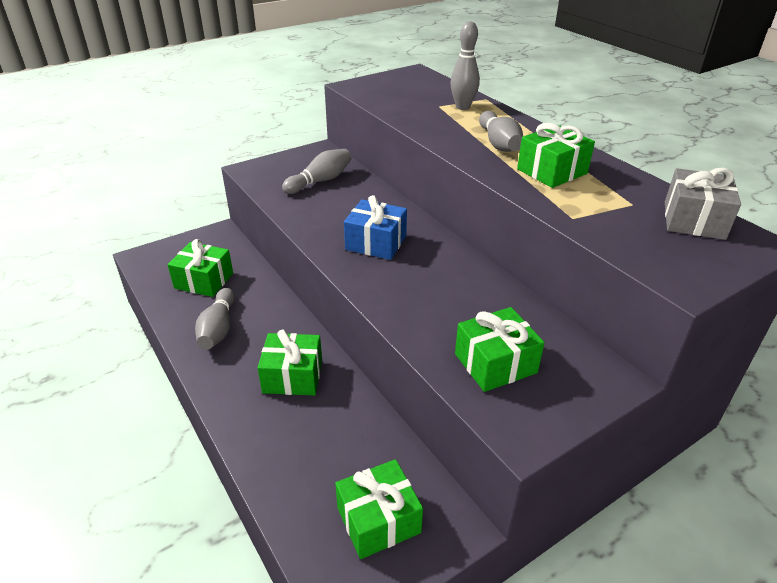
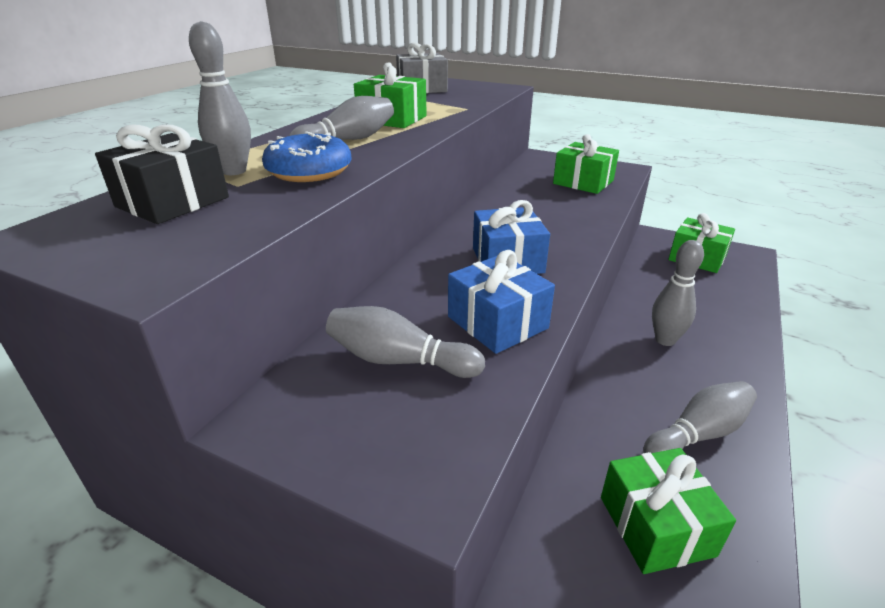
camera: 120 degrees left, 5 degrees down
(293, 376) = (665, 340): green gift -> grey bowling pin
(316, 213) = (497, 322): none -> blue gift
(428, 92) = (173, 202): none -> black gift
(442, 123) = (309, 171): none -> blue donut

